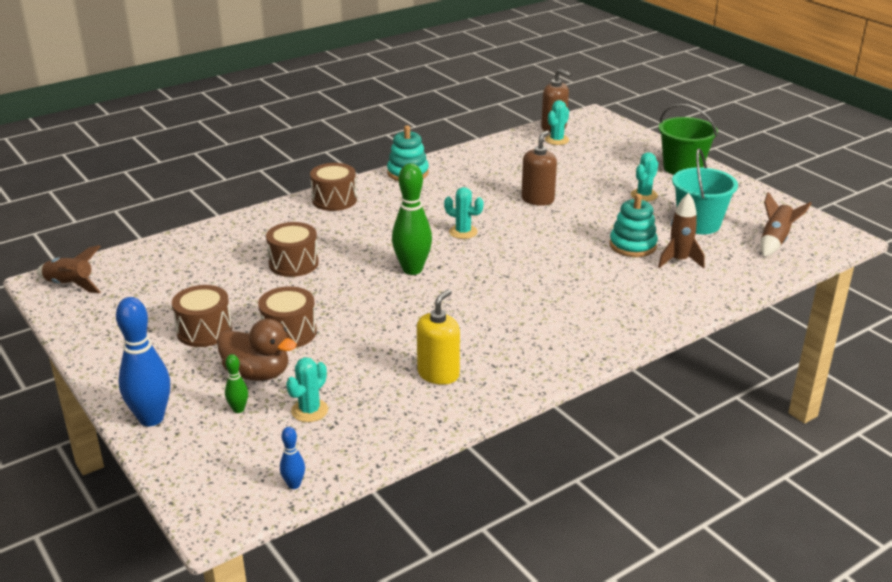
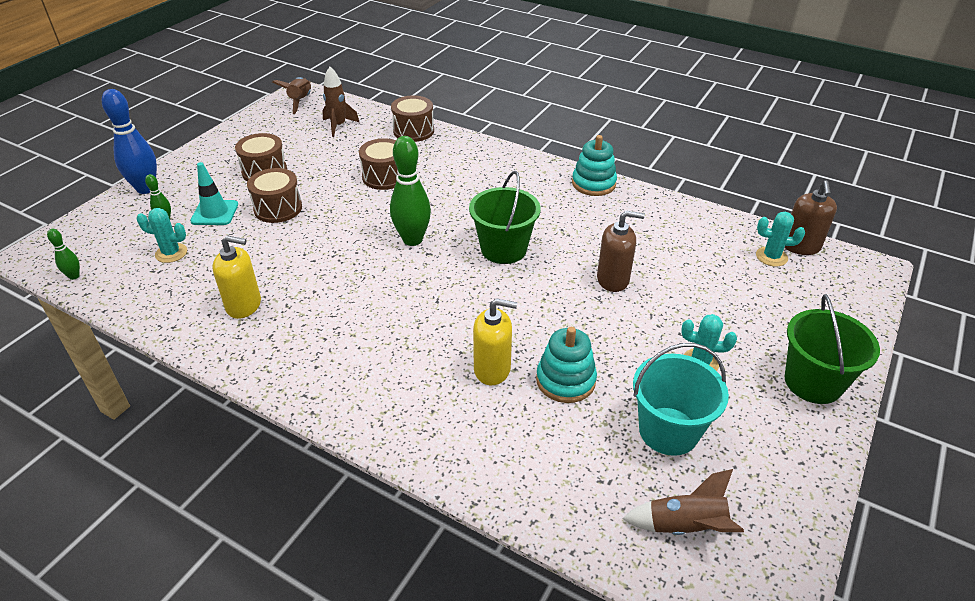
camera: 65 degrees right, 10 degrees up
(257, 374) = (215, 213): brown duck -> turquoise traffic cone
(294, 485) = (74, 276): blue bowling pin -> green bowling pin
(334, 200) = (506, 162): brown drum -> brown drum (413, 131)
(463, 232) = (503, 249): turquoise cactus -> green bucket
(604, 270) = (492, 369): none -> yellow soap dispenser
(679, 261) = (557, 431): brown rocket -> brown rocket (338, 126)

